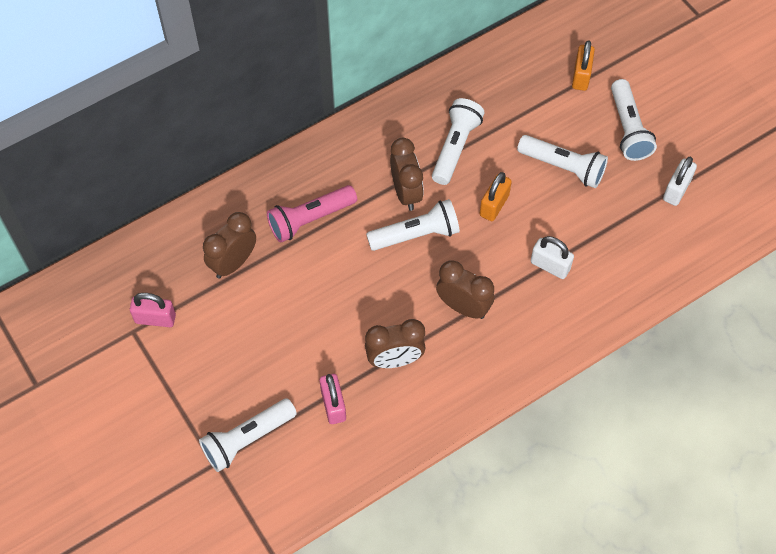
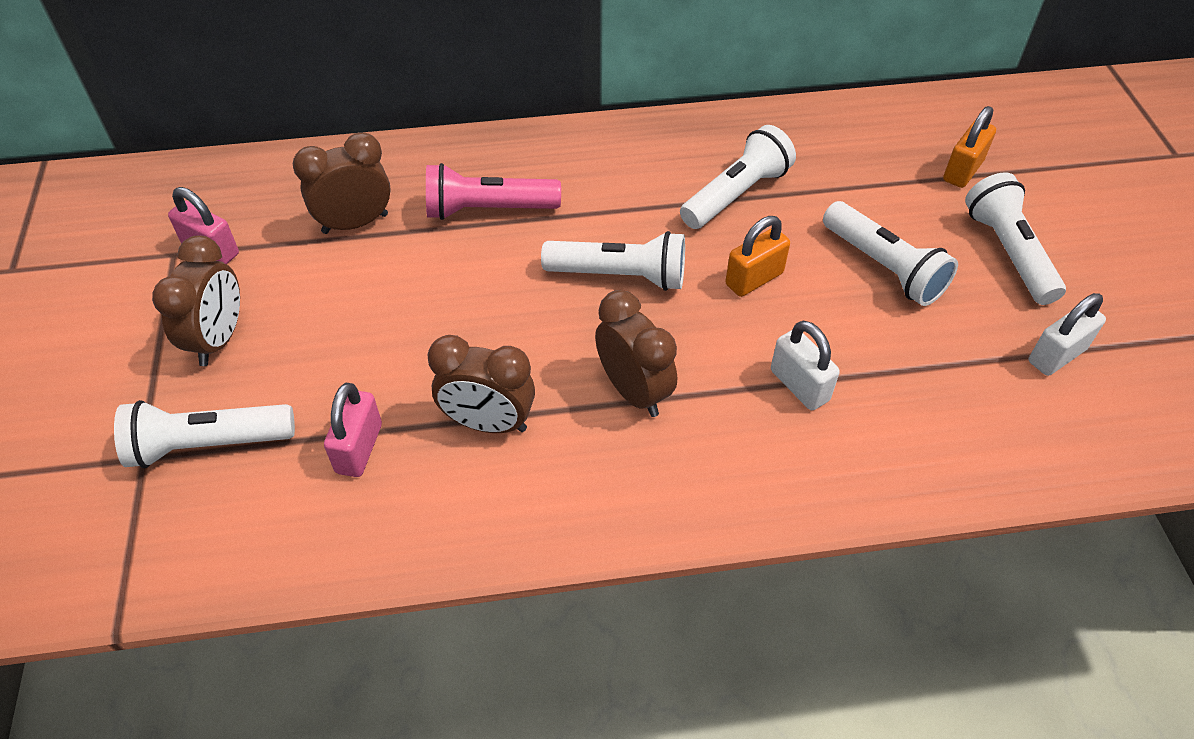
camera: 25 degrees right, 10 degrees down
(406, 193) = (636, 222): brown clock -> brown clock (219, 339)
(628, 129) = (1008, 252): white flashlight -> white flashlight turned 150 degrees clockwise

